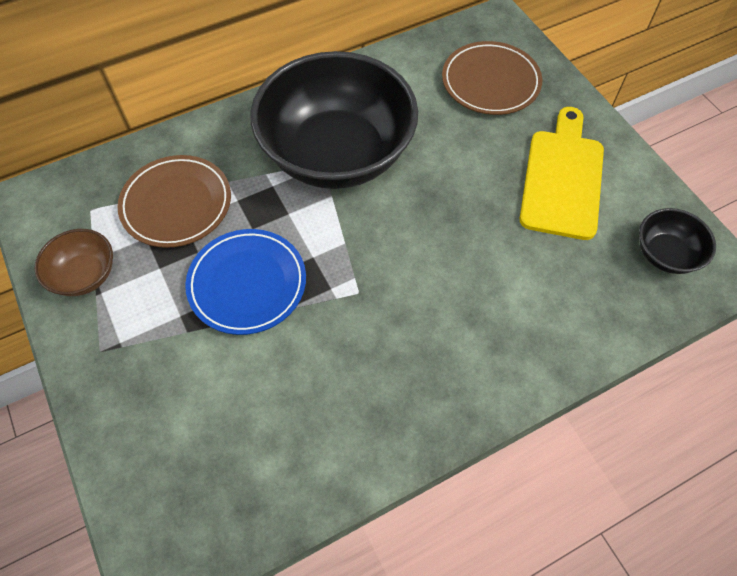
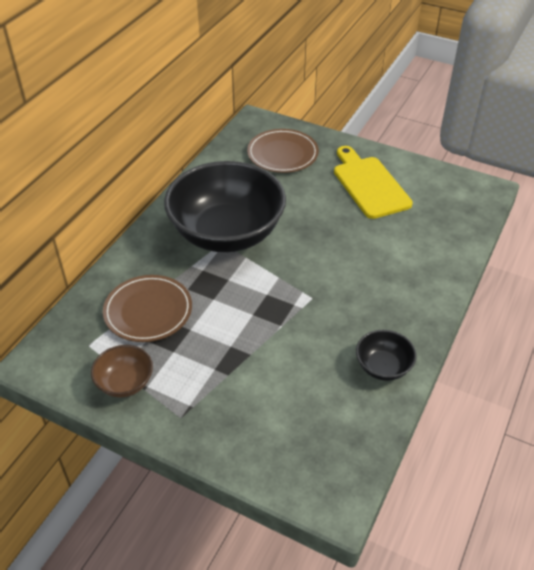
camera: 35 degrees left, 15 degrees down
(247, 284) = (240, 329): blue plate -> none
(665, 254) = (454, 195): black bowl -> black bowl (383, 367)

